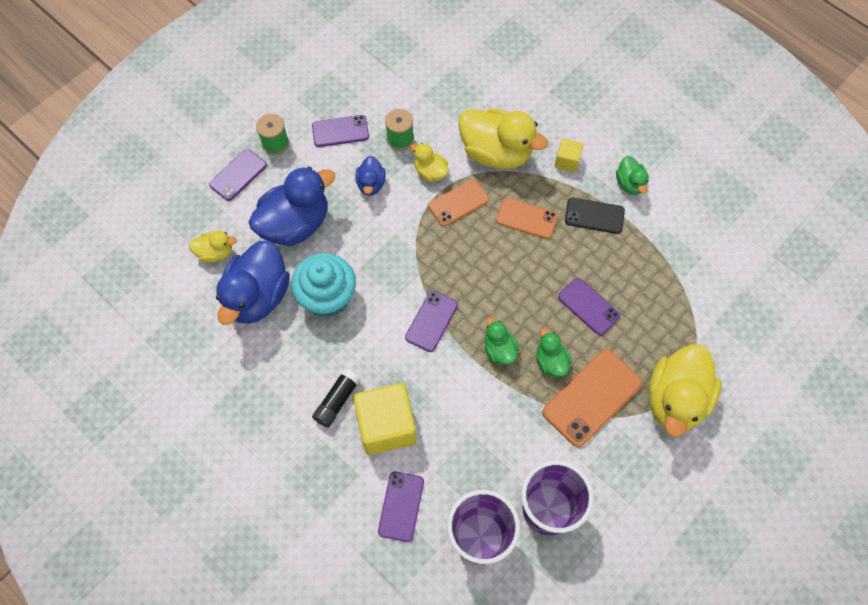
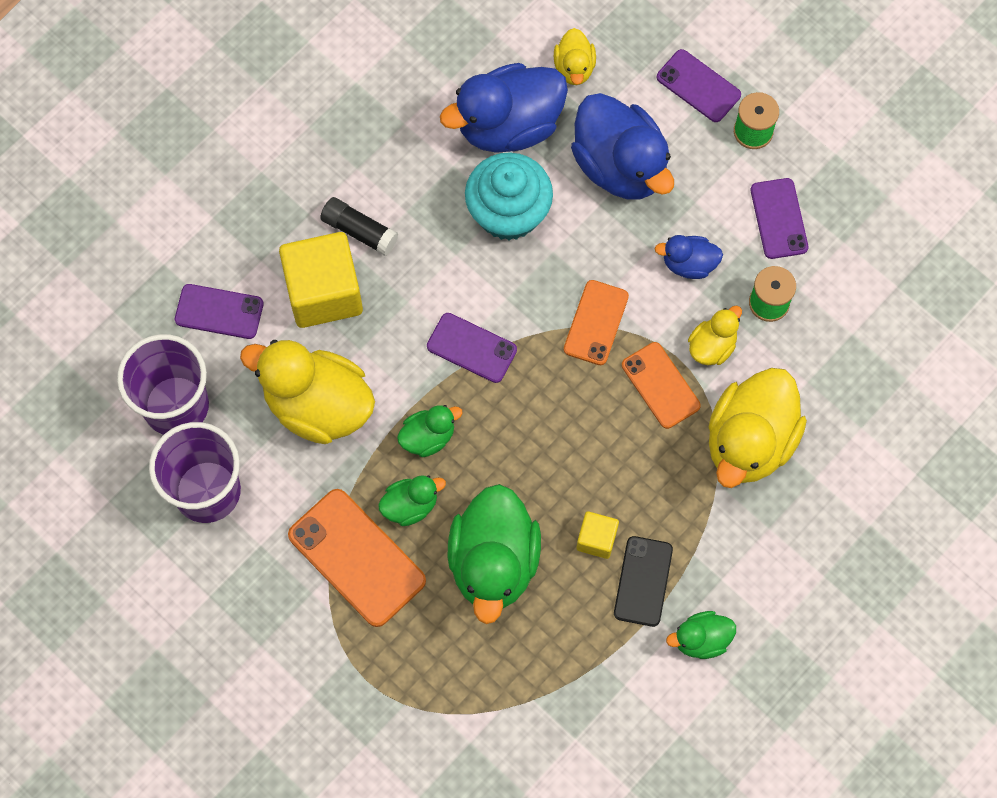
camera: 90 degrees right, 5 degrees up
(258, 296) = (508, 125): blue duck -> blue duck turned 45 degrees counterclockwise
(526, 218) = (636, 482): orange phone -> orange phone (596, 323)
(567, 161) = (738, 546): yellow cube -> yellow cube (596, 539)
(588, 306) = (494, 562): purple phone -> green duck
(675, 399) = (351, 673): yellow duck -> yellow duck (318, 405)

